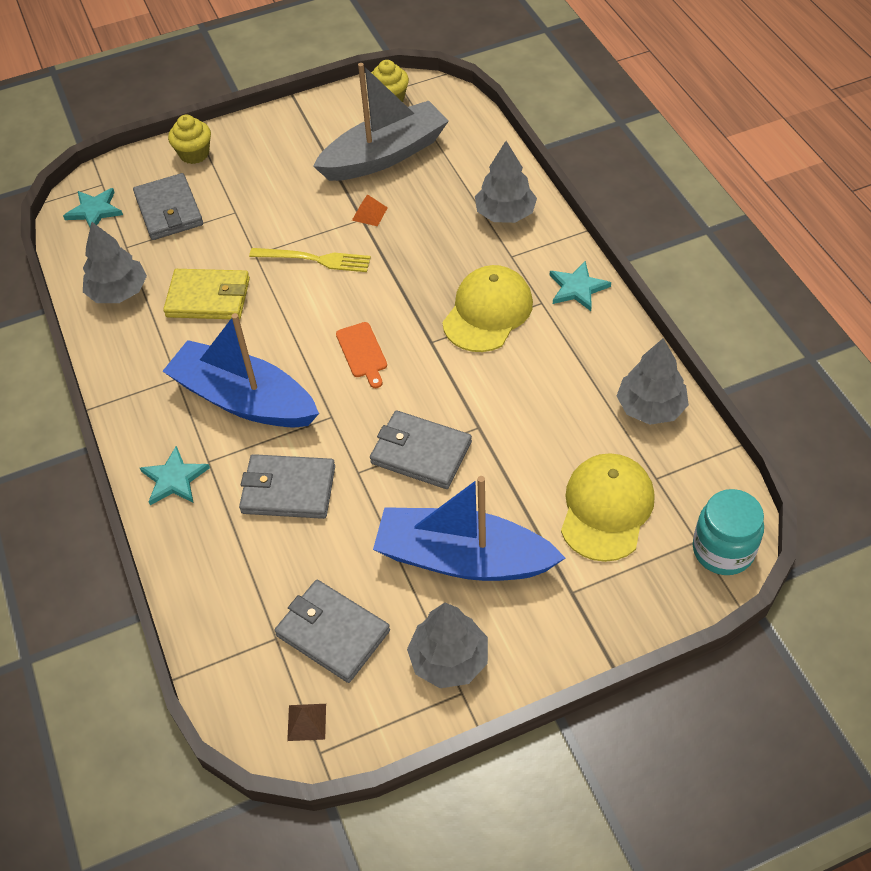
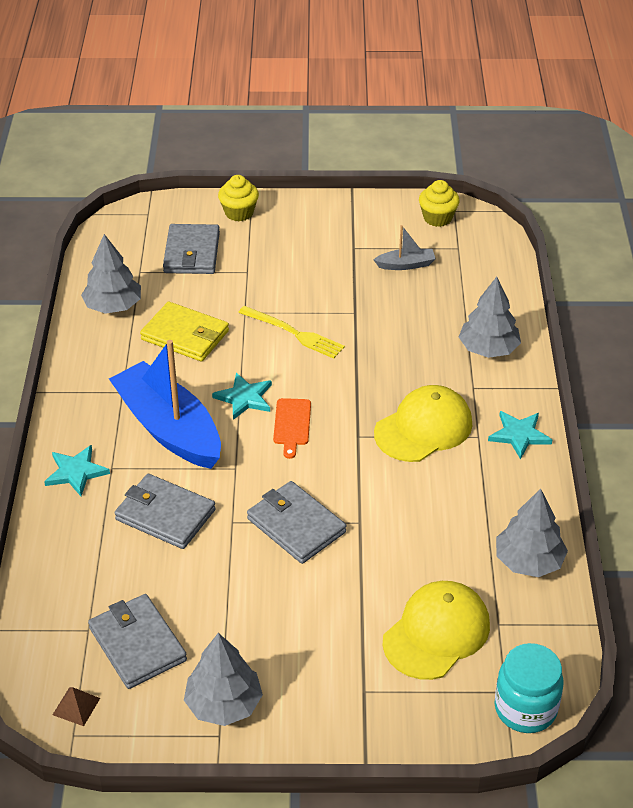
camera: 20 degrees right, 10 degrees down
(94, 211) = (129, 234): turquoise star -> turquoise star (244, 398)
(369, 214) = (364, 310): orange pyramid -> none
(384, 155) = (406, 265): grey boat -> grey boat, size x0.44
(463, 558) = (283, 626): blue boat -> none

